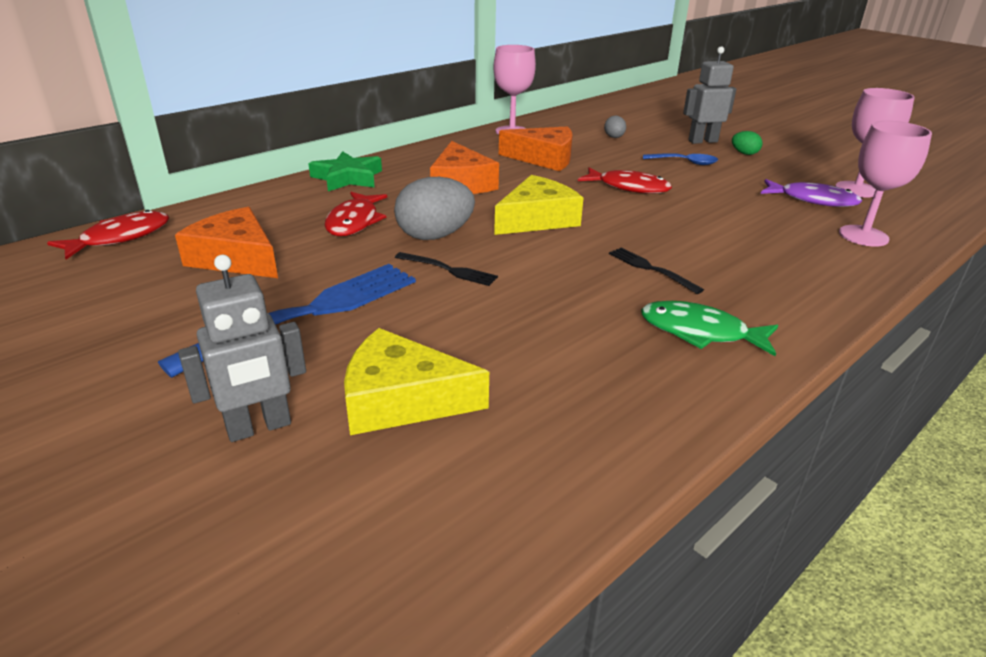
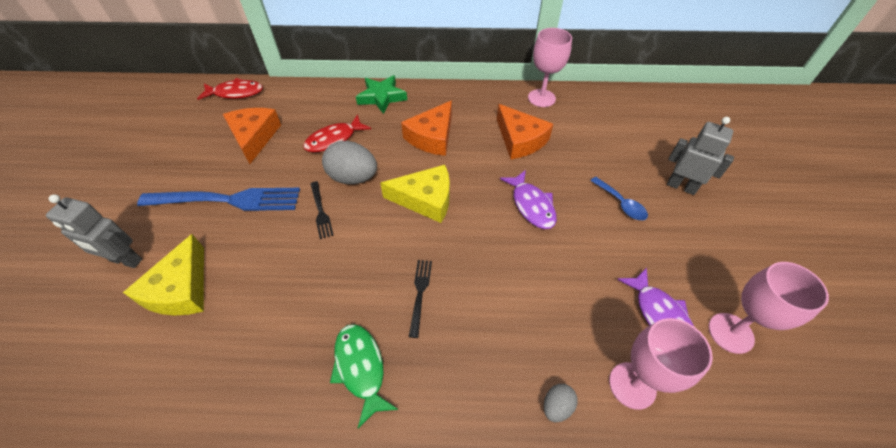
camera: 45 degrees right, 20 degrees up
(401, 400) = (181, 289): yellow cheese -> yellow cheese turned 135 degrees counterclockwise
(614, 137) = (609, 143): grey egg -> grey egg (556, 406)
(629, 187) = (531, 205): red fish -> purple fish
(744, 153) = (695, 223): green egg -> none

